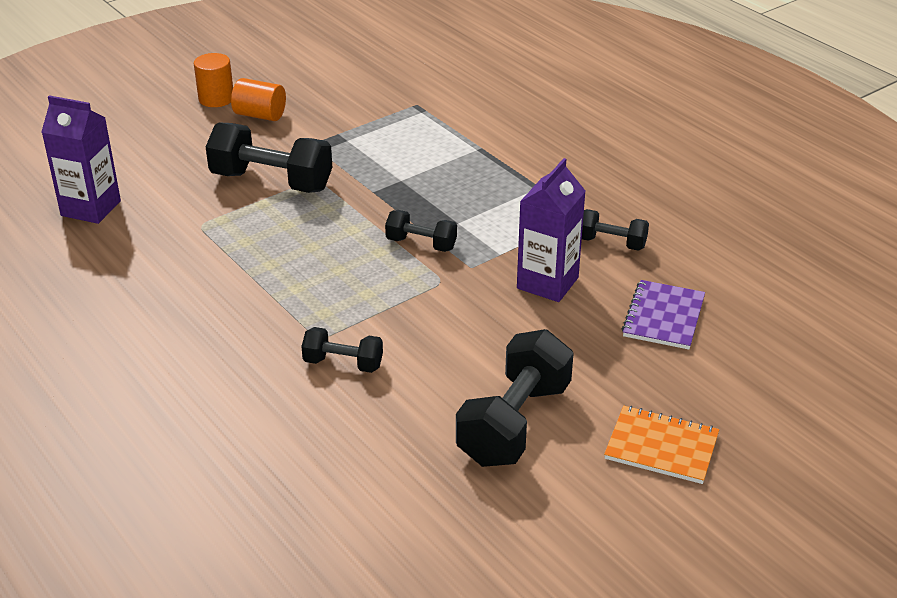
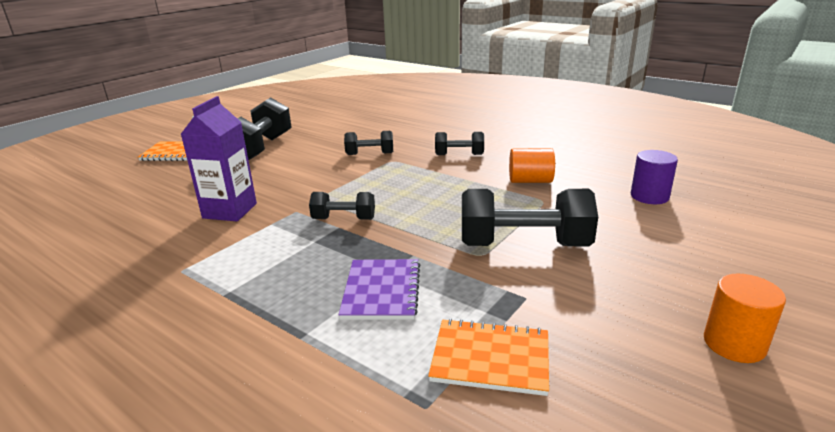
camera: 165 degrees right, 10 degrees down
(91, 208) = (649, 196): purple carton -> purple cylinder
(260, 115) = (637, 327): orange cylinder -> orange cylinder (530, 181)
(365, 116) = (490, 358): none -> orange notebook
(611, 243) = (160, 249): black dumbbell -> black dumbbell (459, 154)
(663, 317) = (139, 205): purple notebook -> purple notebook (382, 291)

